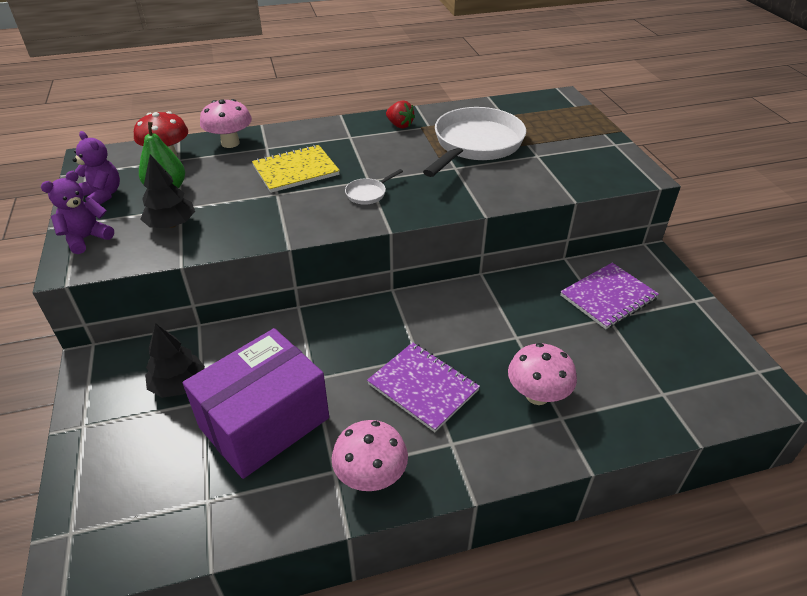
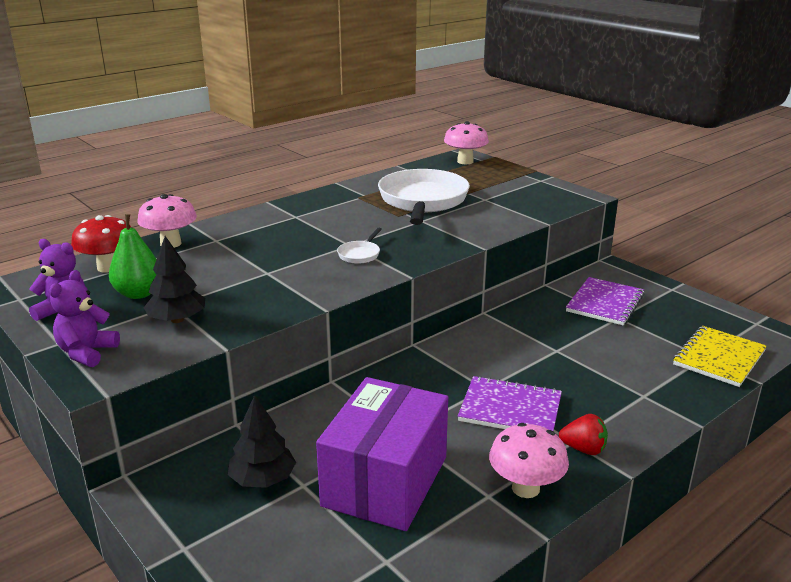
camera: 25 degrees left, 15 degrees down
(296, 170) = (267, 251): yellow notebook -> yellow notebook (719, 358)
(400, 125) = (336, 199): red strawberry -> red strawberry (583, 449)
(537, 395) = (611, 386): pink mushroom -> pink mushroom (465, 161)

